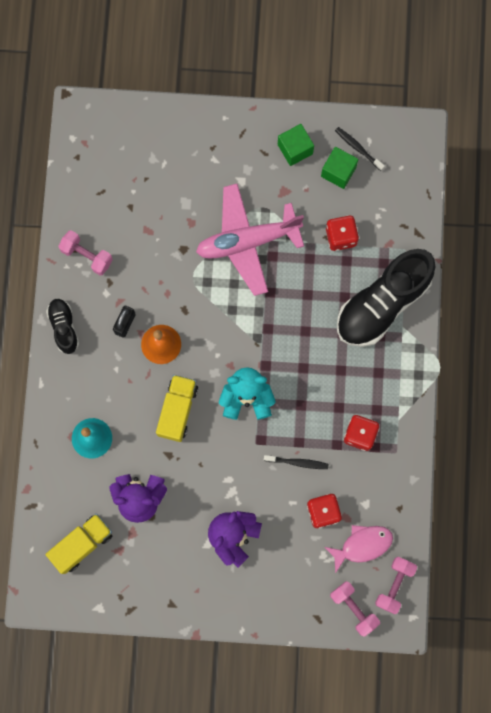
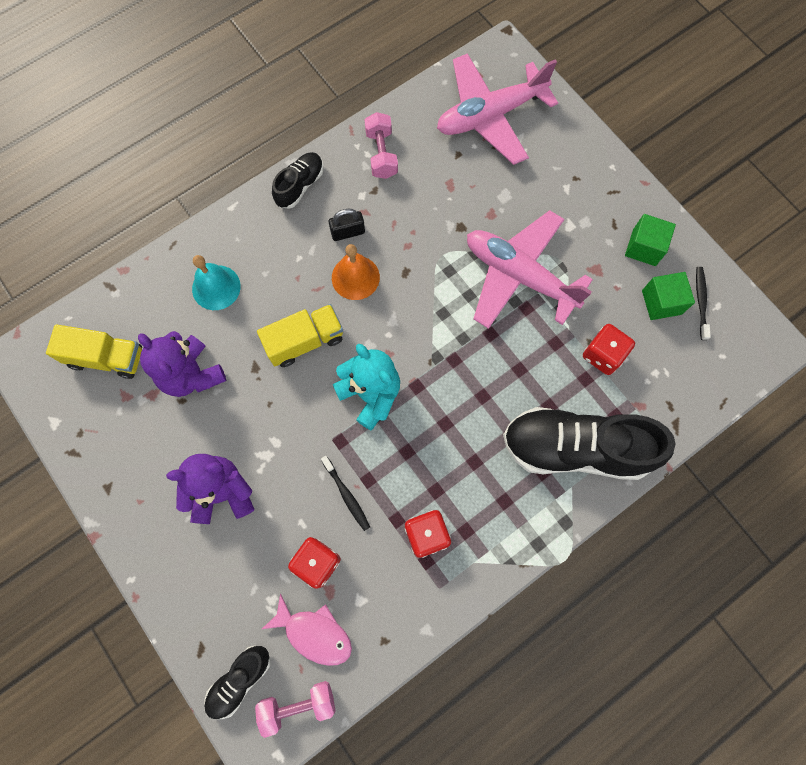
camera: 50 degrees right, 5 degrees down
(120, 162) = (490, 115): none -> pink plane
(353, 608) = (240, 680): pink dumbbell -> black shoe

